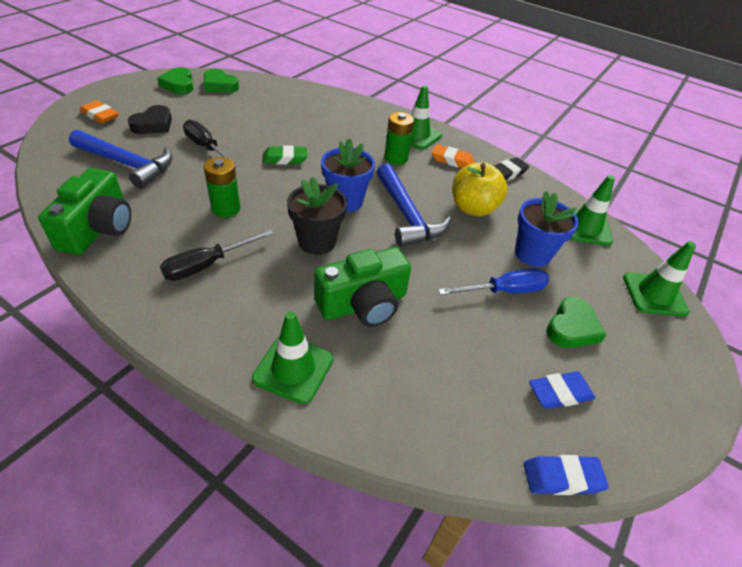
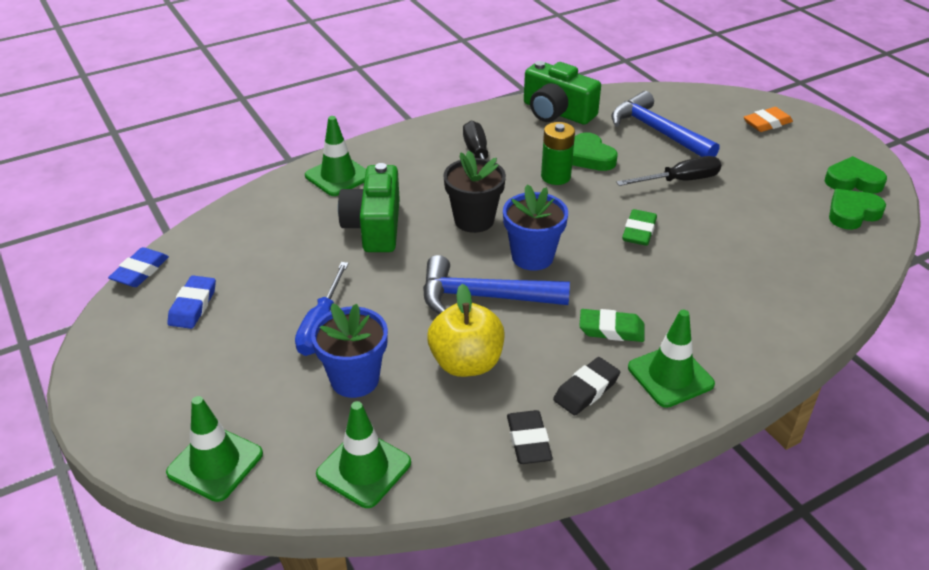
camera: 120 degrees right, 5 degrees down
(127, 164) = (658, 131): blue hammer -> blue hammer turned 90 degrees clockwise
(153, 124) = (741, 153): black heart -> none
(396, 158) = (611, 329): green battery -> green eraser
(452, 160) = (586, 390): orange eraser -> black eraser
(572, 327) = (240, 354): green heart -> green heart (590, 157)

